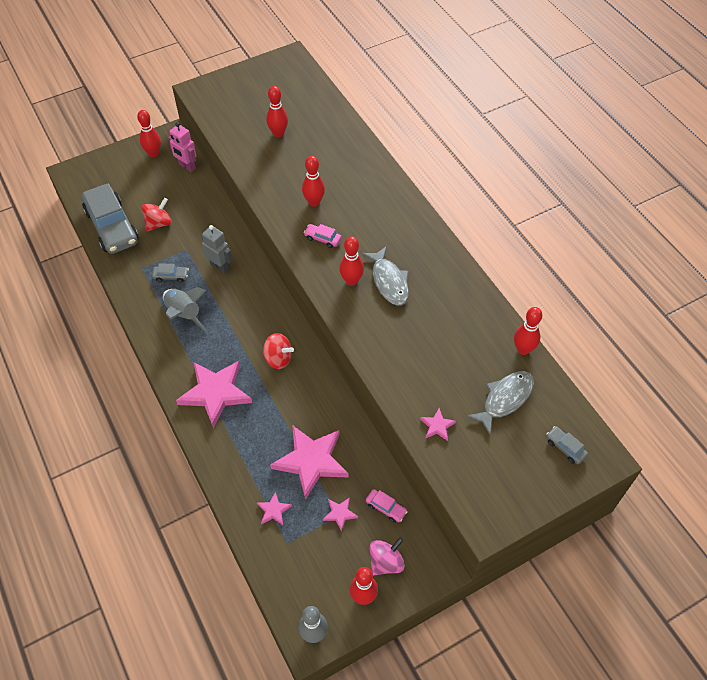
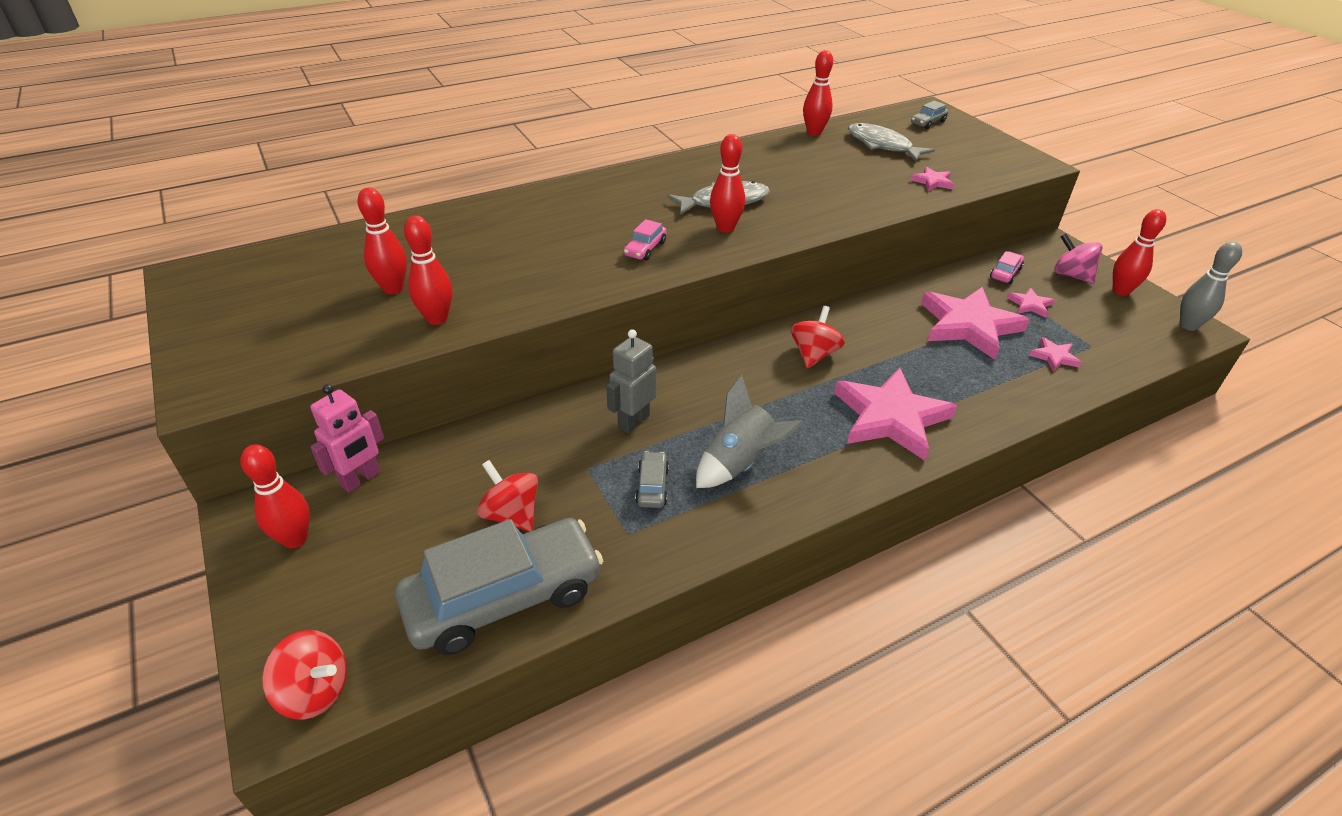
camera: 90 degrees left, 15 degrees down
(79, 178) = (315, 691): none -> red spinning top
(314, 202) = (568, 255): red bowling pin -> red bowling pin (437, 319)

